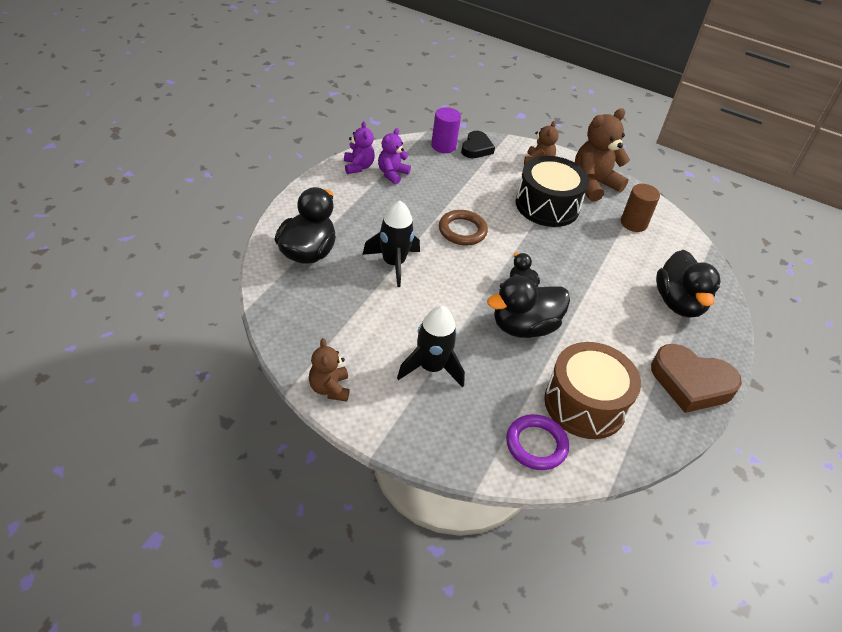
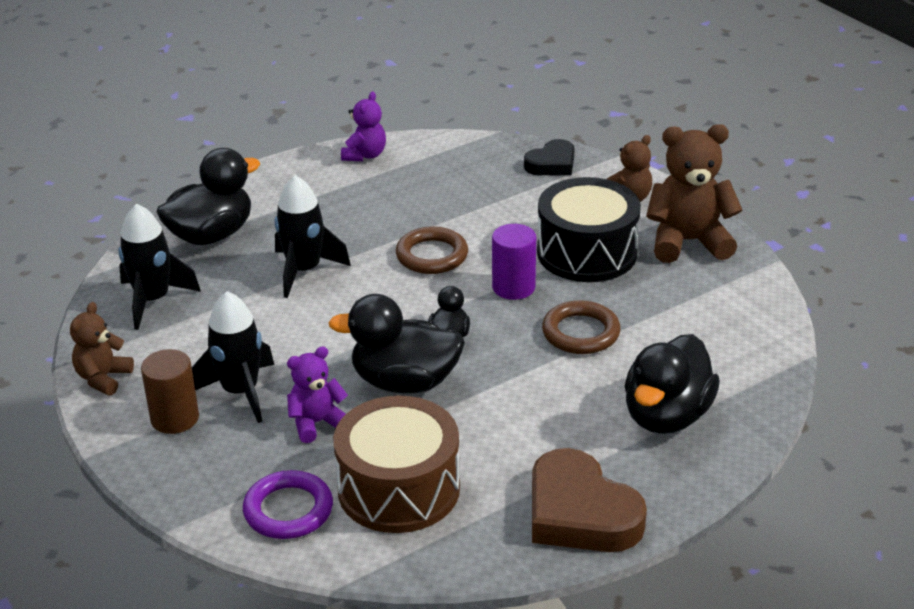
camera: 35 degrees right, 10 degrees down
(311, 315) = (153, 300): none -> black rocket
(392, 174) = (401, 172): purple teddy bear -> purple teddy bear (317, 423)
(443, 146) = (506, 152): purple cylinder -> purple cylinder (513, 287)
(590, 261) = (580, 333): none -> brown ring
(633, 223) = (702, 303): brown cylinder -> brown cylinder (175, 418)

